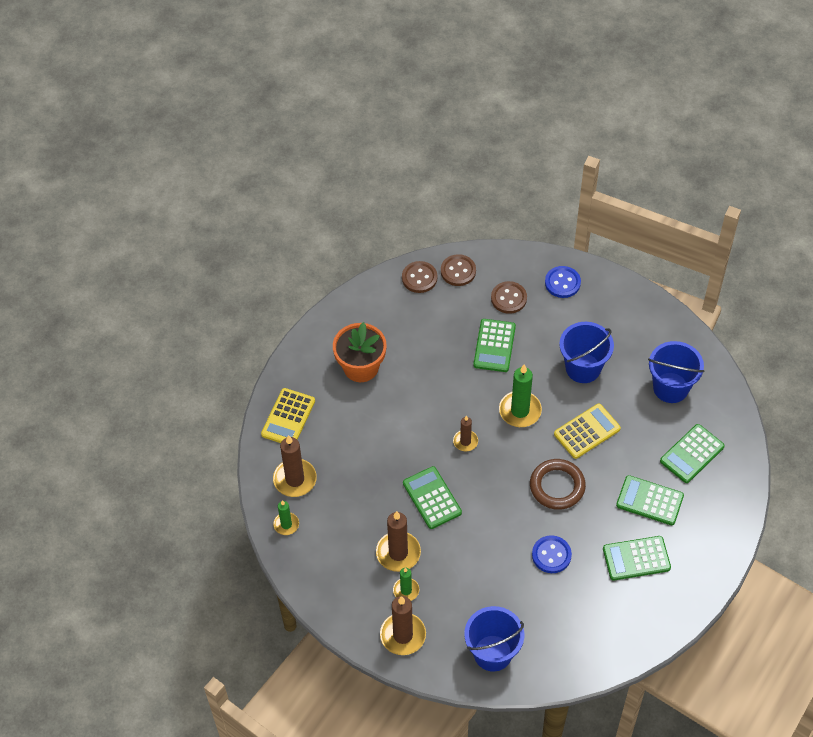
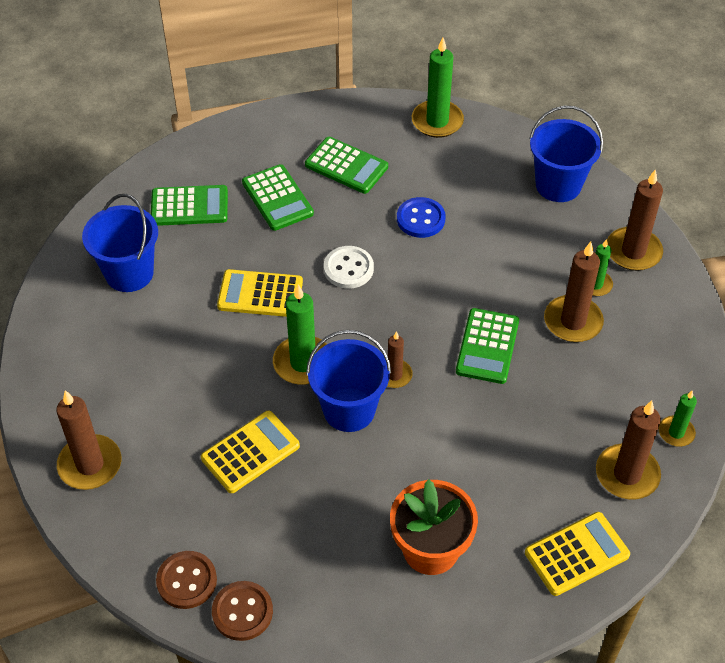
camera: 140 degrees left, 5 degrees down
(494, 346) = (250, 452): green calculator -> yellow calculator
(508, 298) = (170, 495): brown button -> none
(557, 486) = (348, 268): brown ring -> white button
(562, 283) = (90, 464): blue button -> brown candle
(583, 368) = (187, 355): blue bucket -> blue bucket (349, 409)
(619, 644) = (437, 121): none -> green candle

